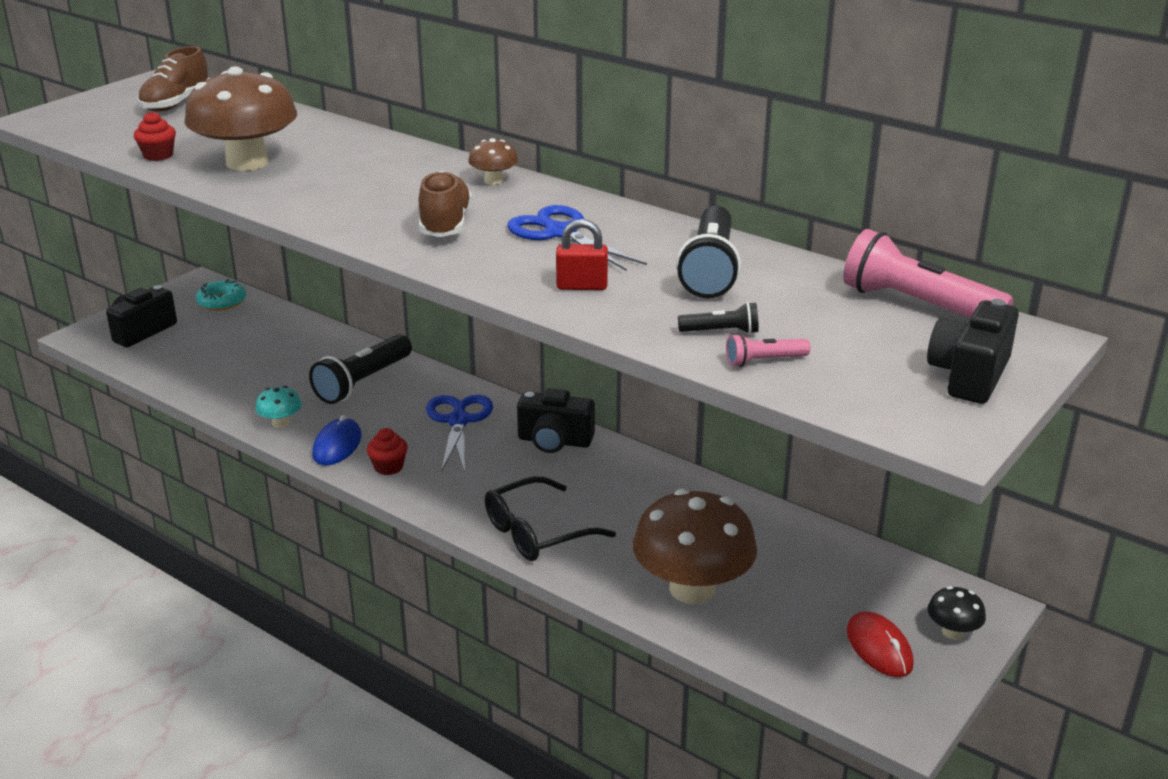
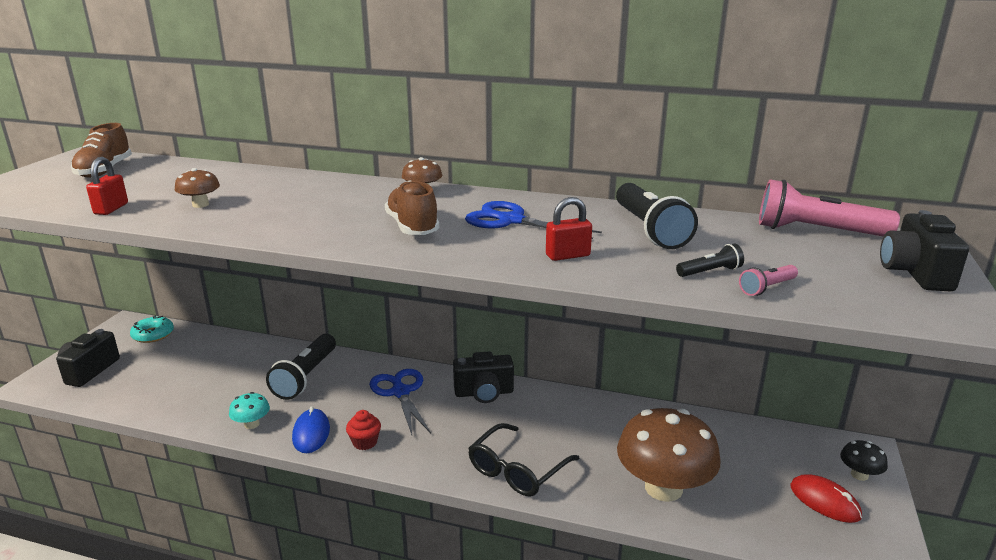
camera: 20 degrees left, 5 degrees down
(158, 155) = (111, 209): red cupcake -> red padlock
(247, 163) = (200, 204): brown mushroom -> brown mushroom, size x0.44

